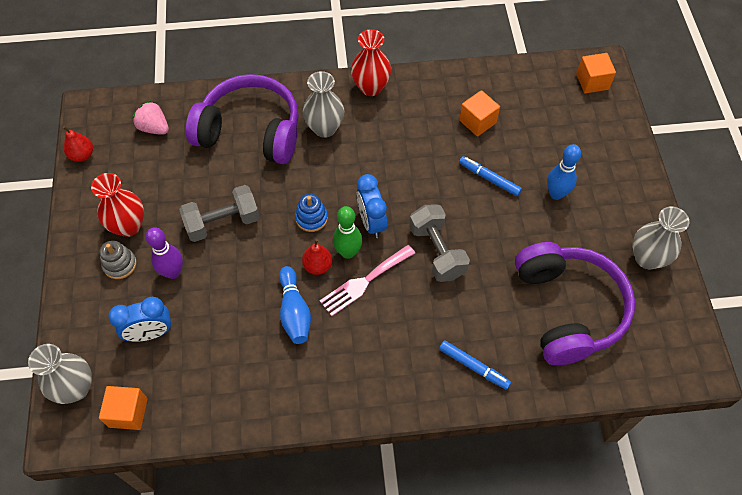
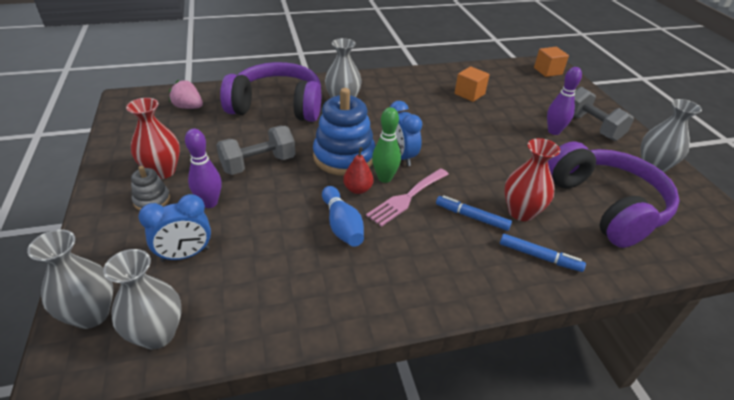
camera: 10 degrees left, 20 degrees down
(82, 155) = (118, 126): red pear -> none
(128, 412) = (157, 334): orange cube -> grey vase
(311, 218) = (344, 157): blue stacking toy -> blue stacking toy, size x2.02
(371, 87) = (375, 79): red vase -> red vase (521, 212)
(437, 251) = (468, 173): grey dumbbell -> grey dumbbell (592, 127)
(489, 179) = (493, 125): blue marker -> blue marker (472, 217)
(556, 194) = (553, 131): blue bowling pin -> purple bowling pin

